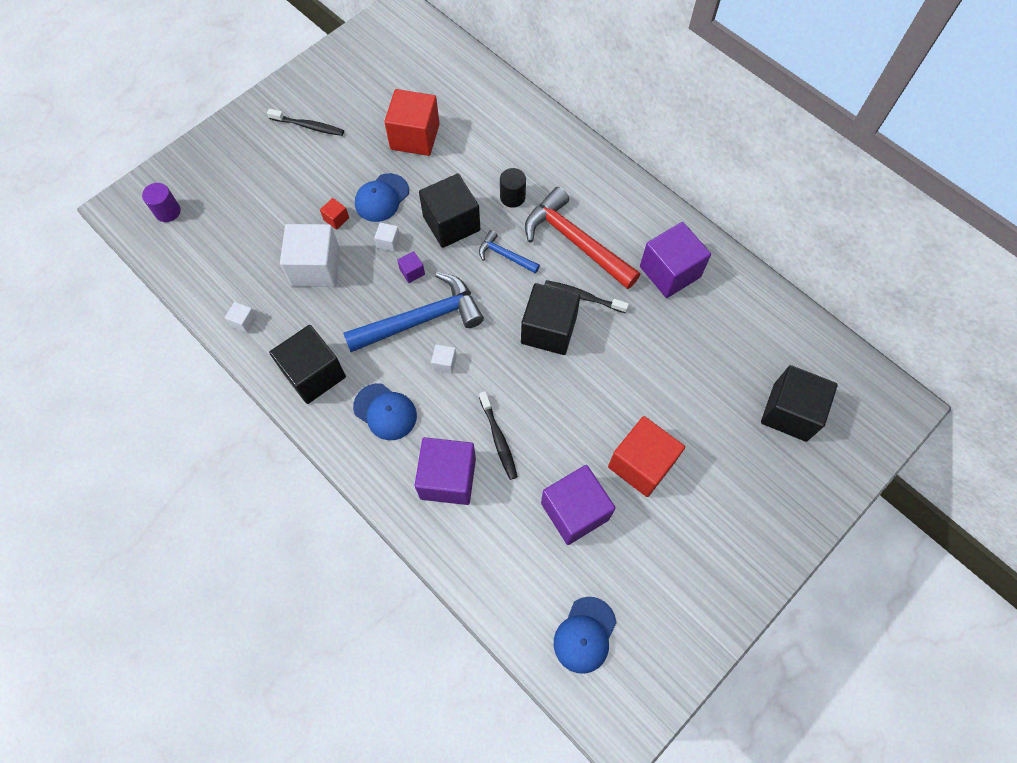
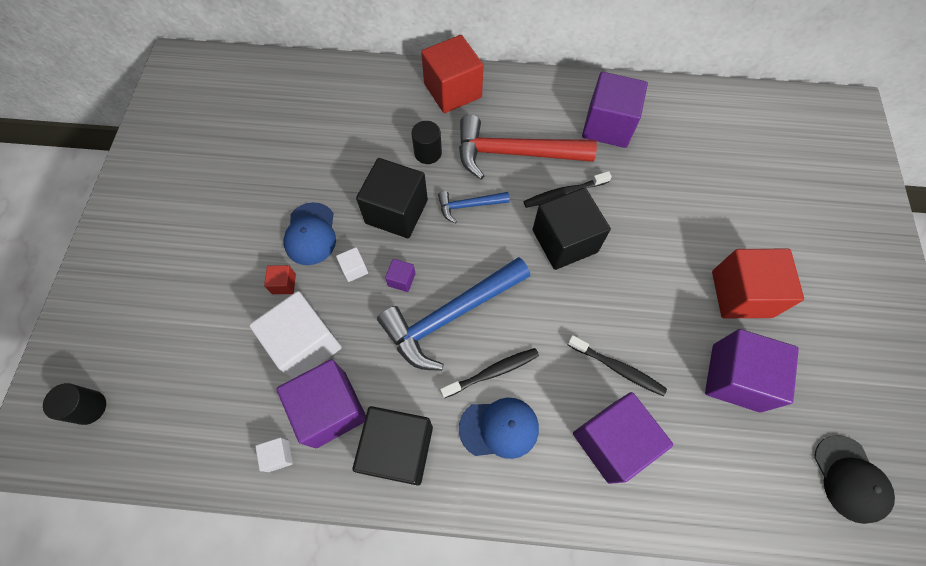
camera: 40 degrees left, 0 degrees up
(168, 211) = (89, 407): purple cylinder -> black cylinder
(296, 318) = (330, 409): none -> purple cube
(308, 126) = (176, 218): black toothbrush -> black toothbrush (492, 372)
(415, 137) = (292, 160): red cube -> red cube (452, 91)
(421, 319) = (450, 316): blue hammer -> blue hammer turned 150 degrees counterclockwise
(444, 363) = (508, 338): white cube -> none
(585, 635) = (850, 479): blue cap -> black cap
(790, 412) = (793, 168): black cube -> none

